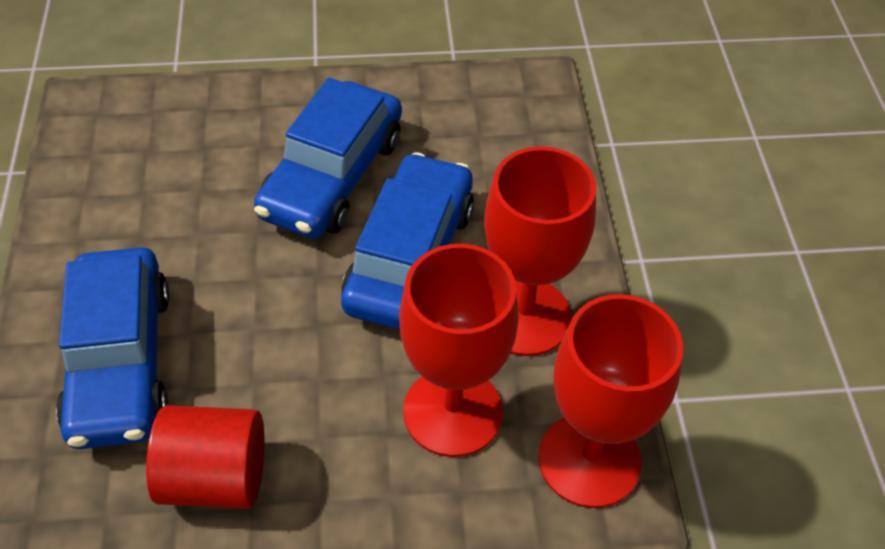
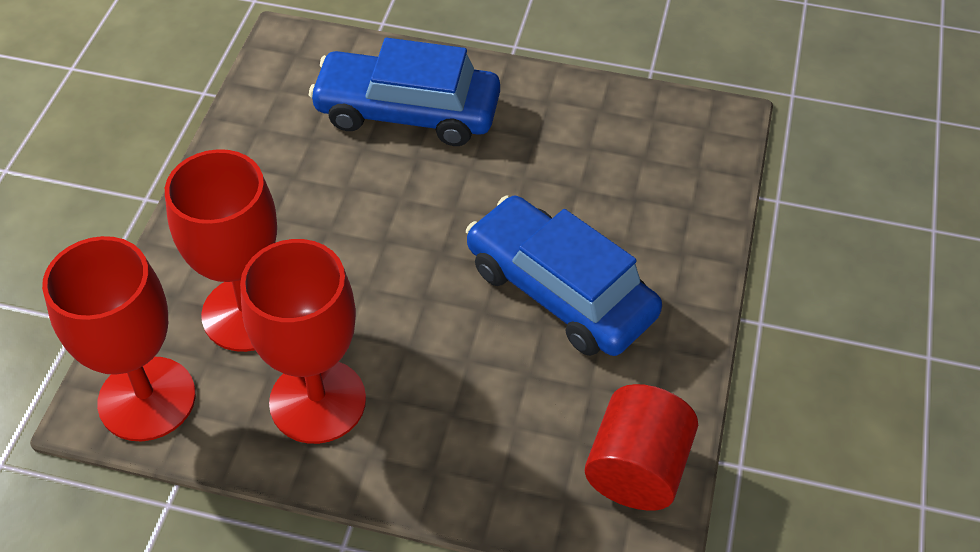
camera: 110 degrees right, 0 degrees up
(215, 477) = (274, 151): red cylinder -> red cylinder (637, 468)
(410, 257) = (429, 328): blue car -> none

